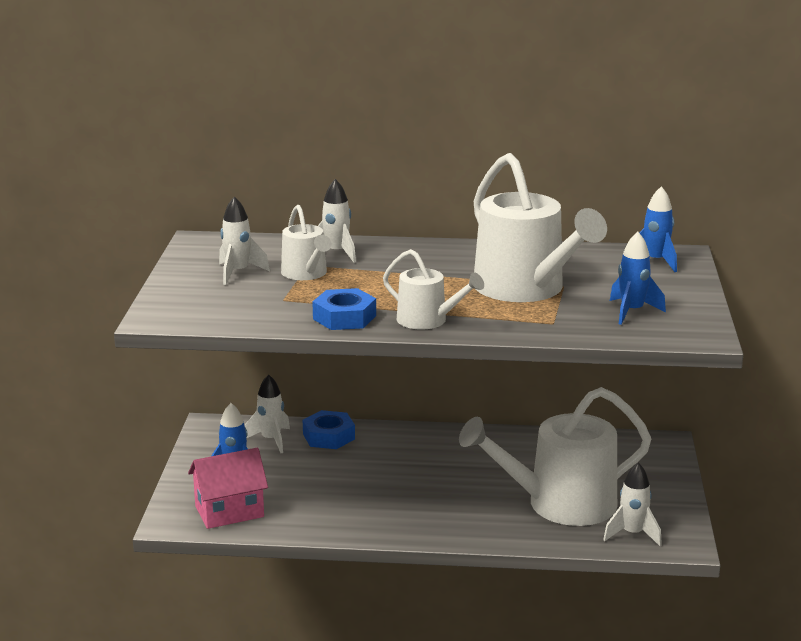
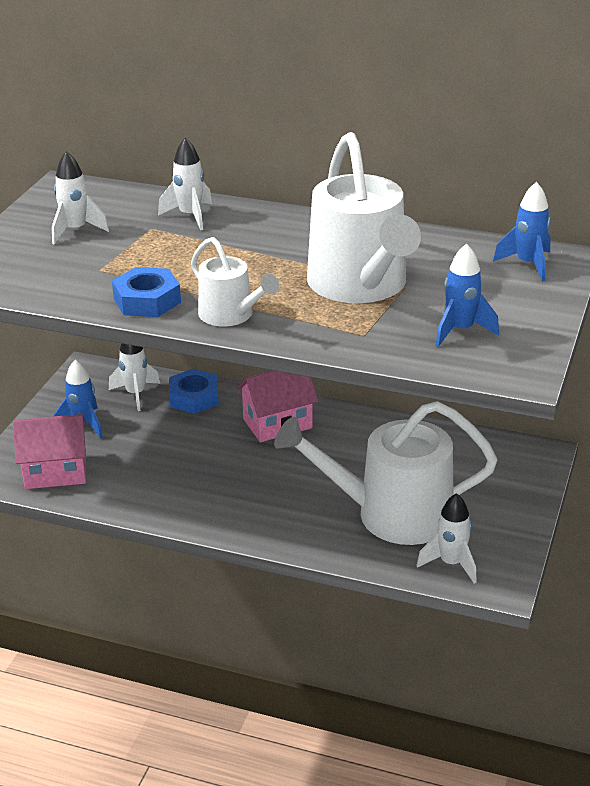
camera: 15 degrees right, 10 degrees up
(306, 274) = (143, 239): white watering can -> none
(419, 448) = (277, 424): none -> pink house

